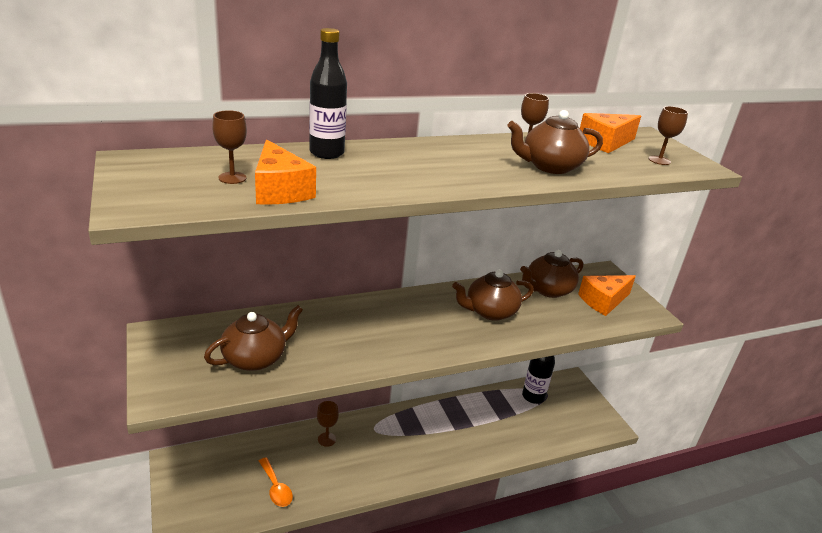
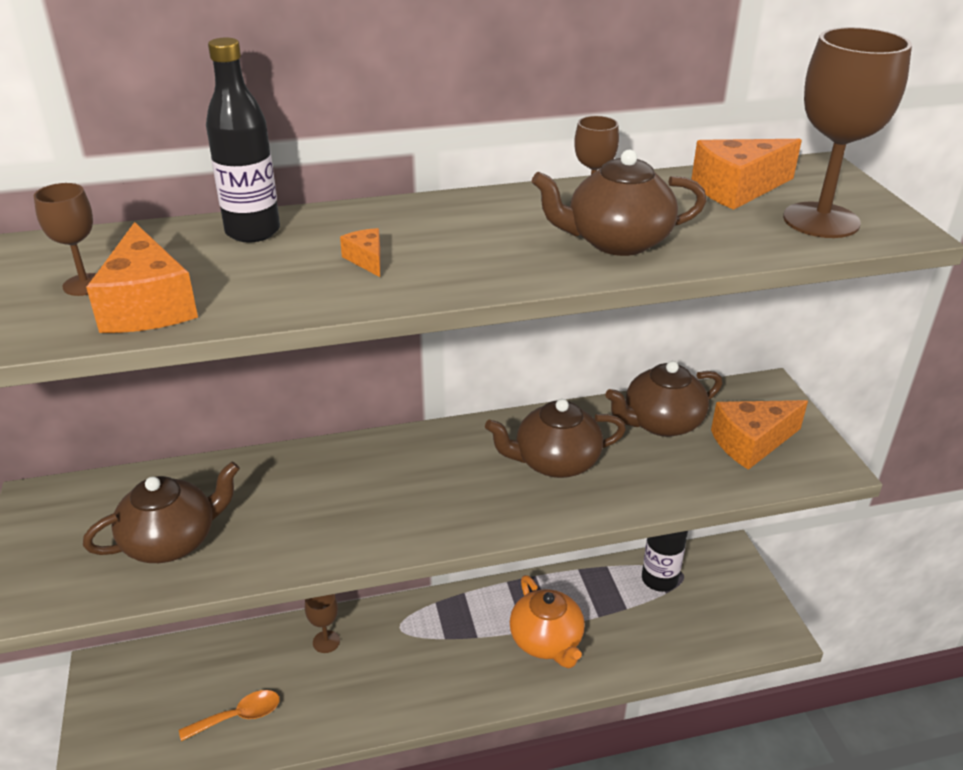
camera: 10 degrees right, 5 degrees up
(276, 488) = (239, 716): orange spoon -> orange spoon turned 90 degrees counterclockwise
(406, 170) = (366, 260): none -> orange cheese
(470, 435) = (546, 641): none -> orange teapot
(659, 160) = (821, 220): brown goblet -> brown goblet, size x2.00

